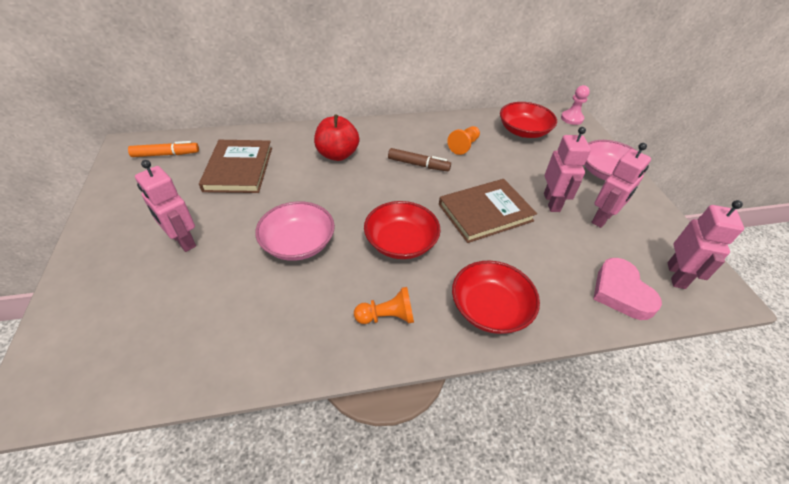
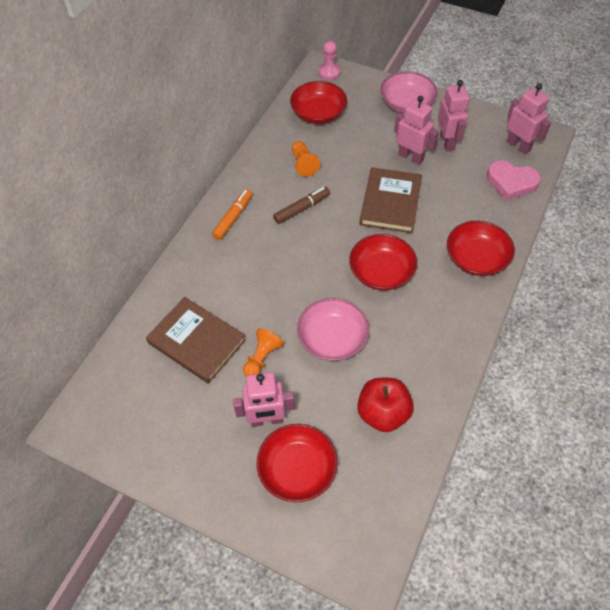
camera: 50 degrees left, 10 degrees up
(137, 284) = (297, 469): none -> red bowl
(166, 154) = (118, 394): orange marker -> orange marker (233, 218)
(337, 154) = (239, 257): red apple -> red apple (383, 413)
(387, 316) = (443, 319): orange pawn -> orange pawn (262, 358)

